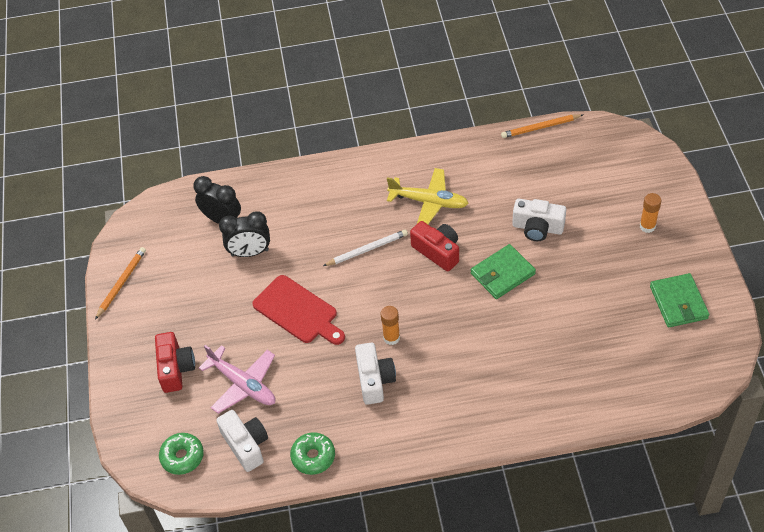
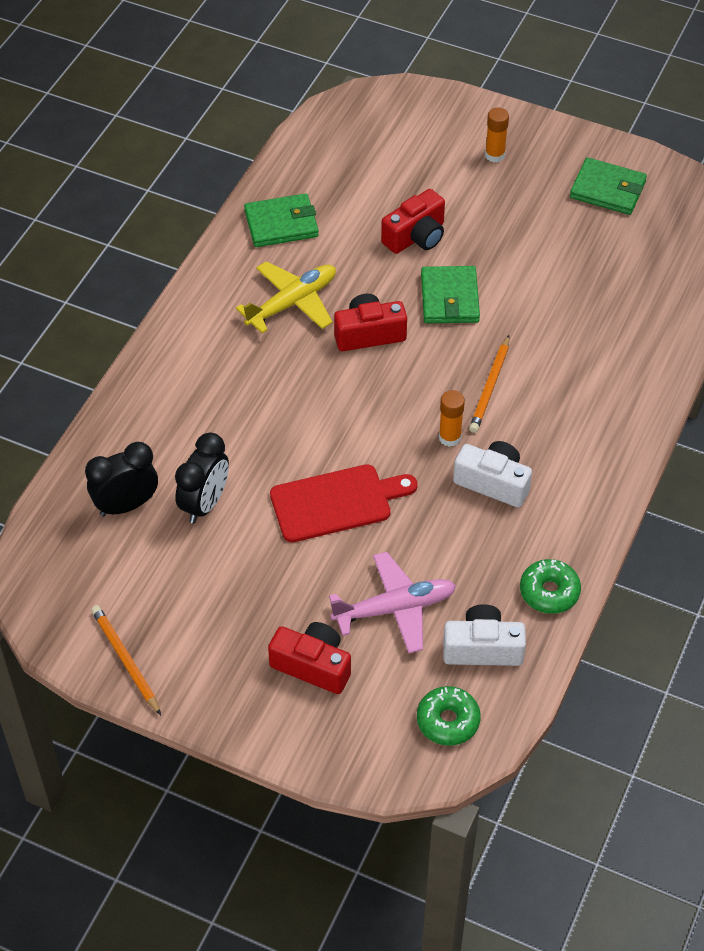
camera: 60 degrees left, 0 degrees up
(367, 249) = (307, 393): white pencil -> none
(485, 160) = (281, 224): none -> green wallet
(537, 228) = (416, 236): white camera -> red camera
(540, 127) = (283, 156): orange pencil -> orange pencil (490, 387)

